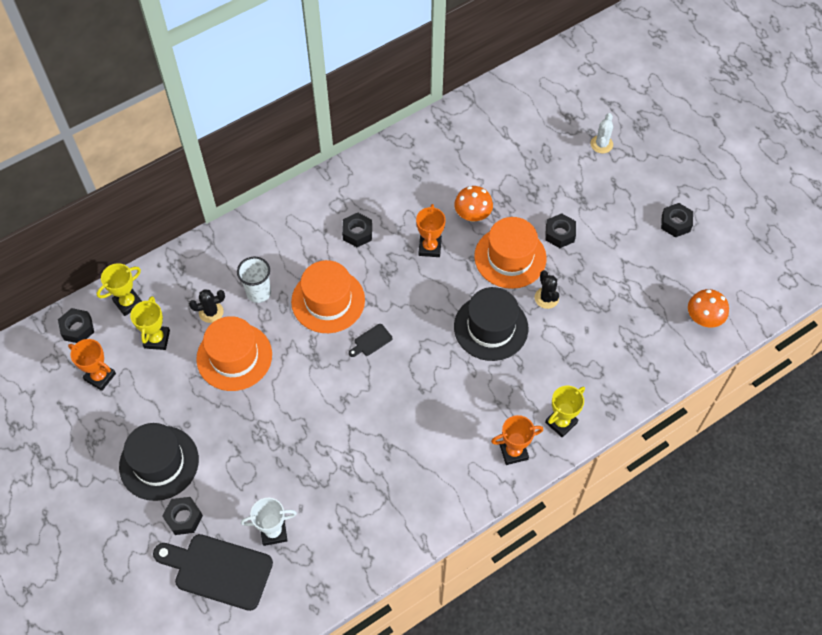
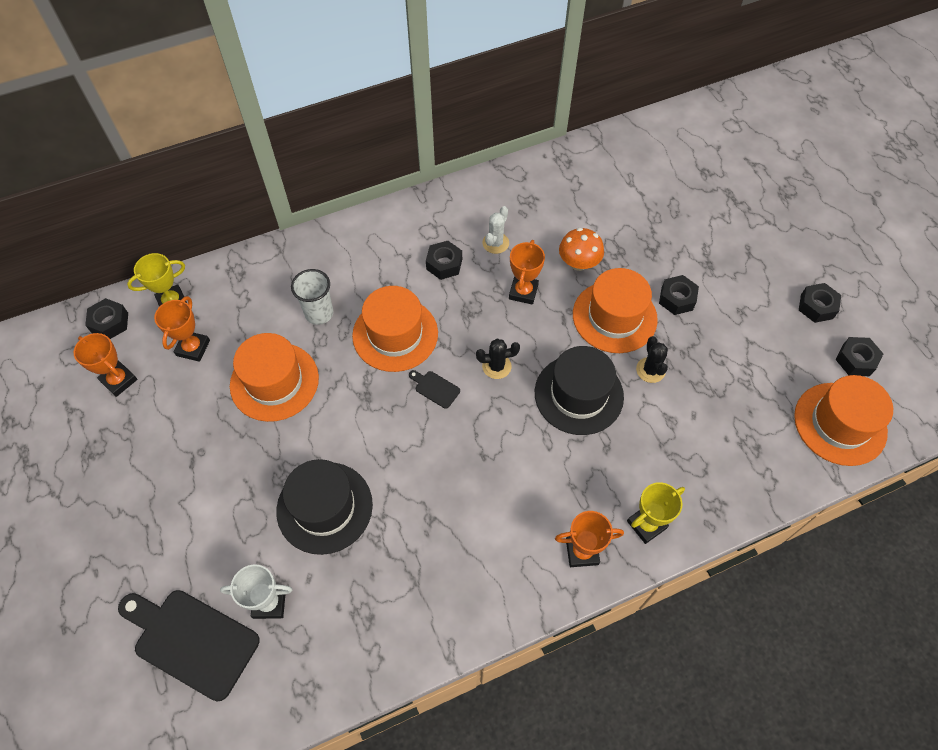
camera: 10 degrees right, 0 degrees up
(157, 339) = (193, 348): yellow trophy -> orange trophy
(159, 463) = (157, 492): black hat -> black hat (324, 507)
(183, 518) = (167, 566): black nut -> black nut (855, 360)
(211, 312) = (261, 327): black cactus -> black cactus (496, 366)
(371, 341) = (435, 388): black cutting board -> black cutting board turned 60 degrees clockwise
(601, 144) = (739, 207): white cactus -> white cactus (495, 243)
(703, 318) = (840, 423): orange mushroom -> orange hat

